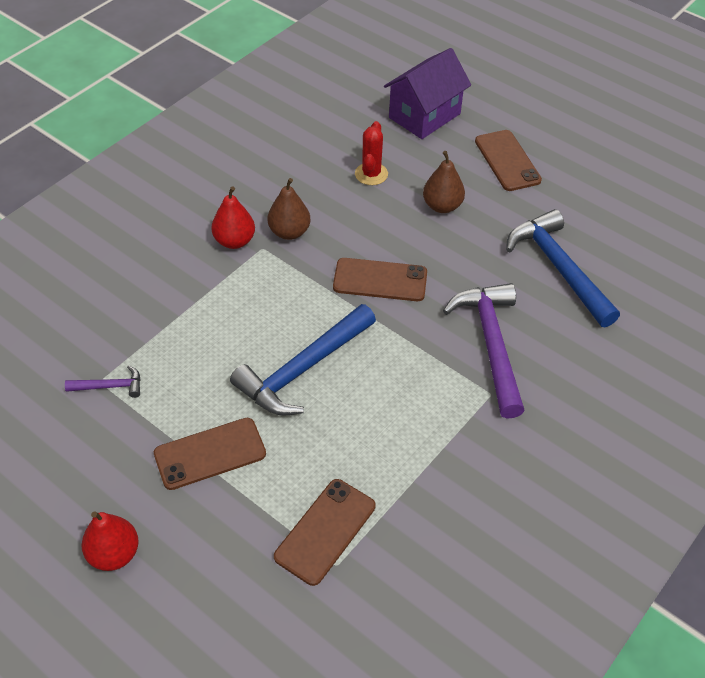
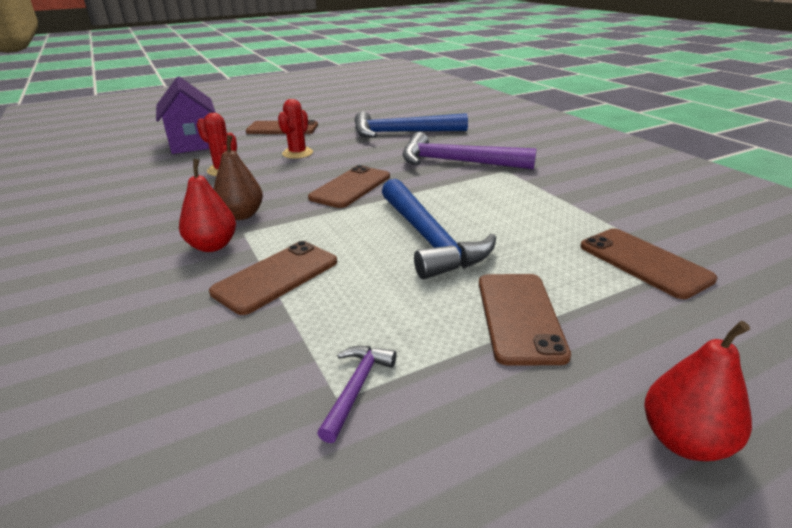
camera: 65 degrees left, 20 degrees down
(208, 297) = (276, 277): none -> brown phone
(442, 206) = (297, 153): brown pear -> red cactus

